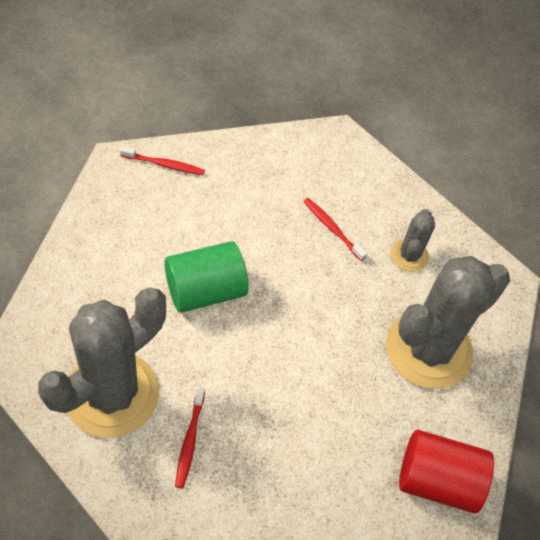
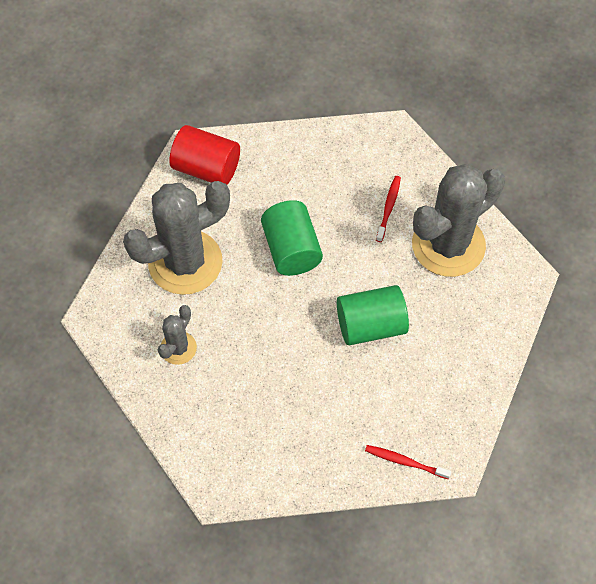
camera: 165 degrees left, 5 degrees up
(307, 374) = (291, 249): none -> green cylinder
(332, 229) = (245, 380): red toothbrush -> none

